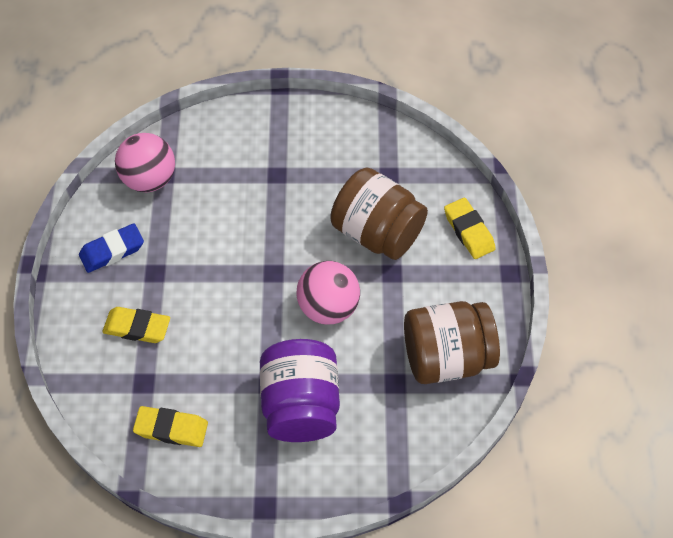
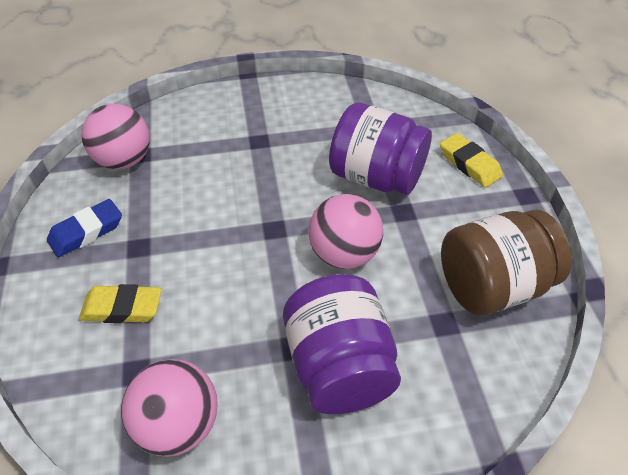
camera: 10 degrees left, 10 degrees down
(171, 429) = (178, 424): yellow eraser -> pink ball
(377, 232) = (376, 177): brown jar -> purple jar

